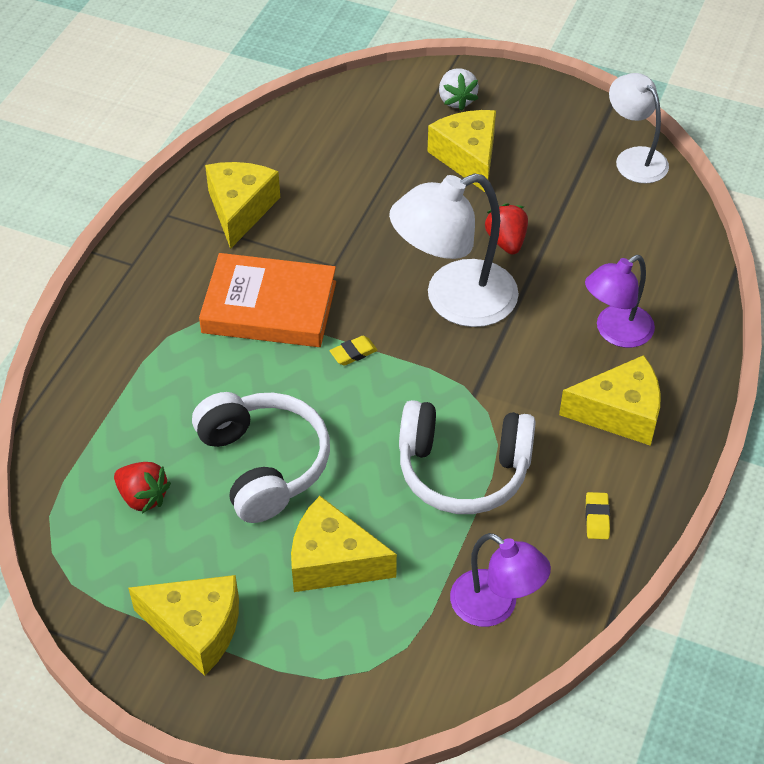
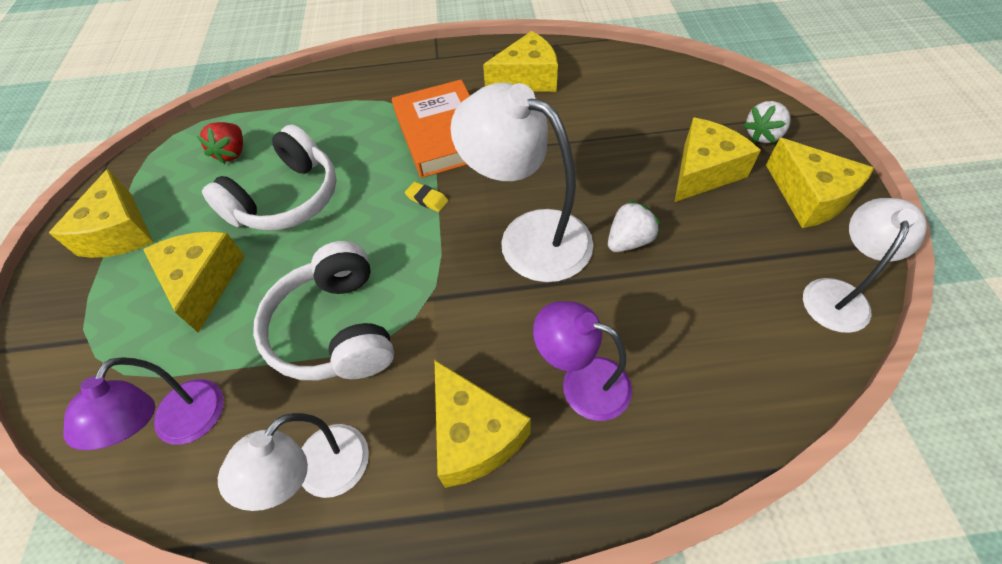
camera: 65 degrees right, 5 degrees up
(506, 241) = (628, 241): red strawberry -> white strawberry
(541, 116) = (809, 197): none -> yellow cheese
(597, 518) = (321, 474): yellow eraser -> white lamp

